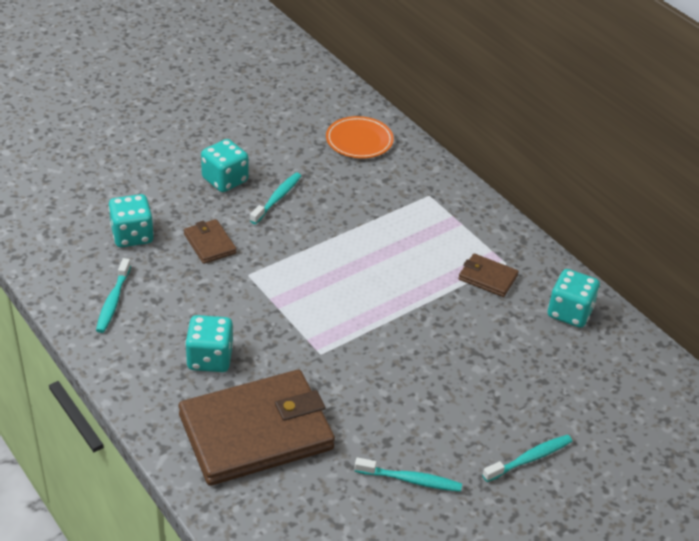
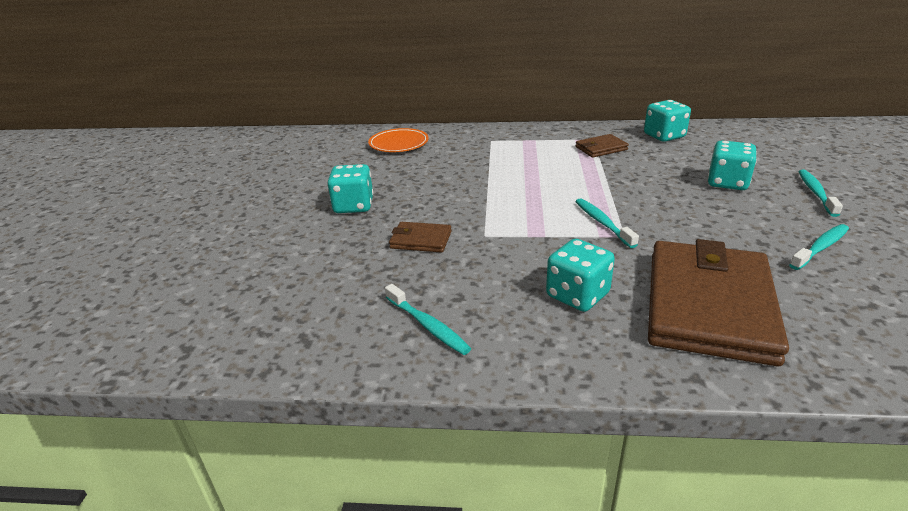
camera: 45 degrees left, 10 degrees down
(132, 235) = (350, 277): turquoise dice -> turquoise dice (727, 183)
(277, 198) = (411, 192): turquoise toothbrush -> turquoise toothbrush (602, 223)

